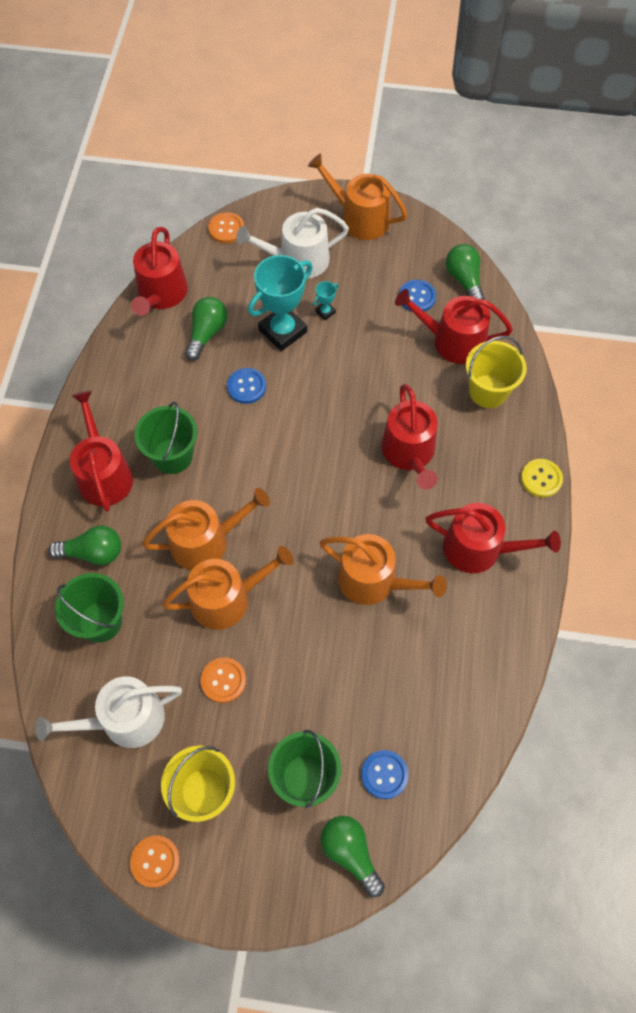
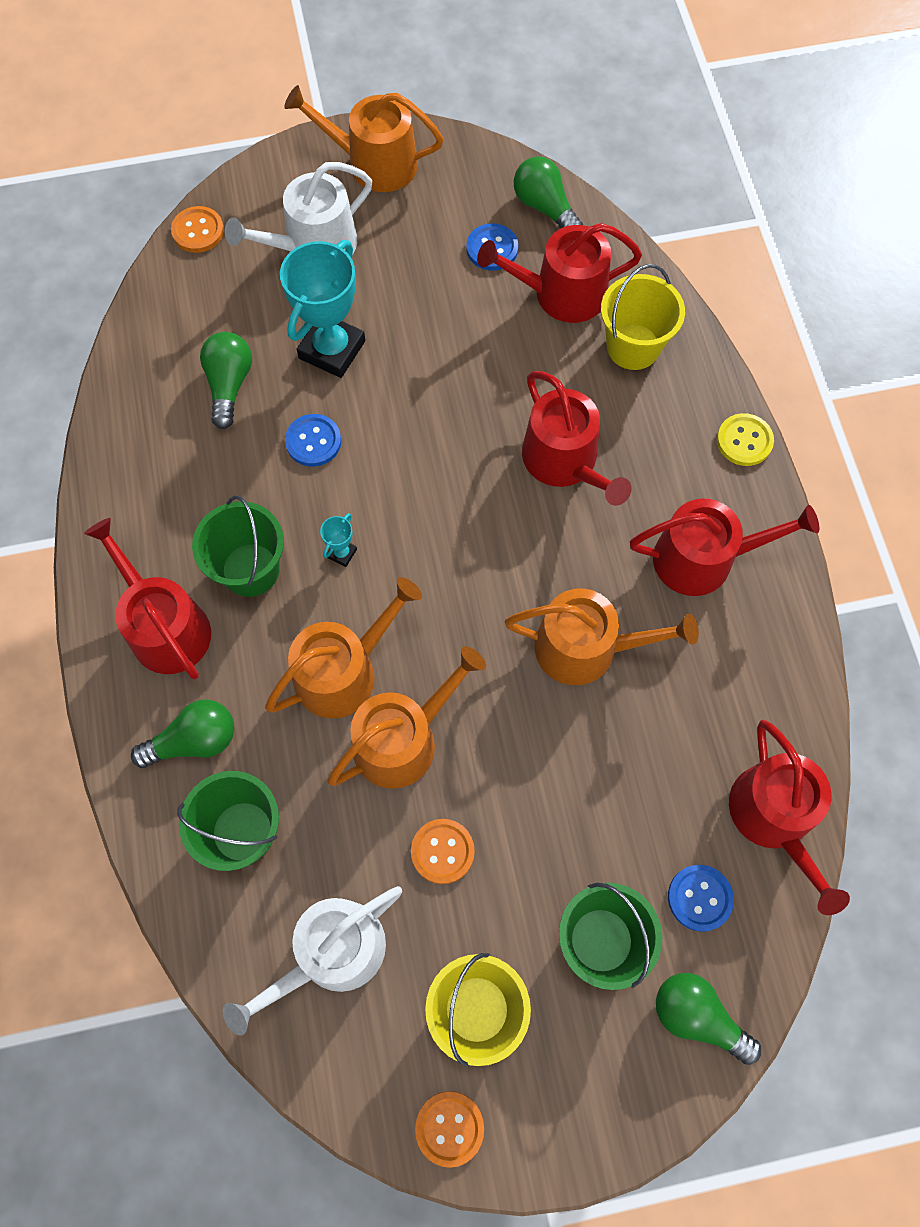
camera: 20 degrees left, 5 degrees up
(161, 295) = (143, 350): red watering can -> red watering can (775, 818)
(325, 312) = (379, 305): turquoise trophy -> turquoise trophy (341, 553)

